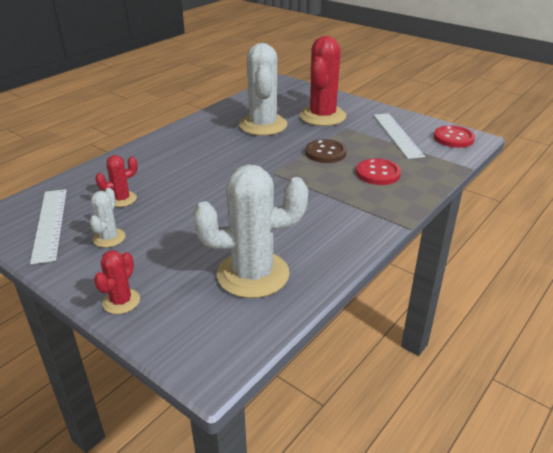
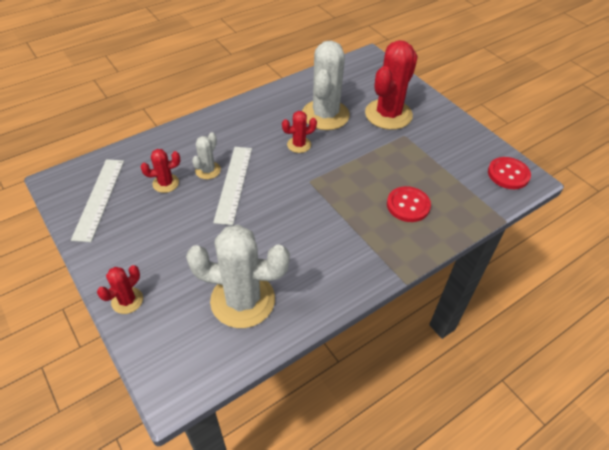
camera: 15 degrees right, 15 degrees up
(109, 238) = (140, 227): white cactus -> white cactus (208, 170)
(248, 149) = (299, 145): none -> red cactus
(325, 153) = (369, 166): brown button -> none
(397, 135) = (452, 157): white ruler -> white ruler (233, 184)

